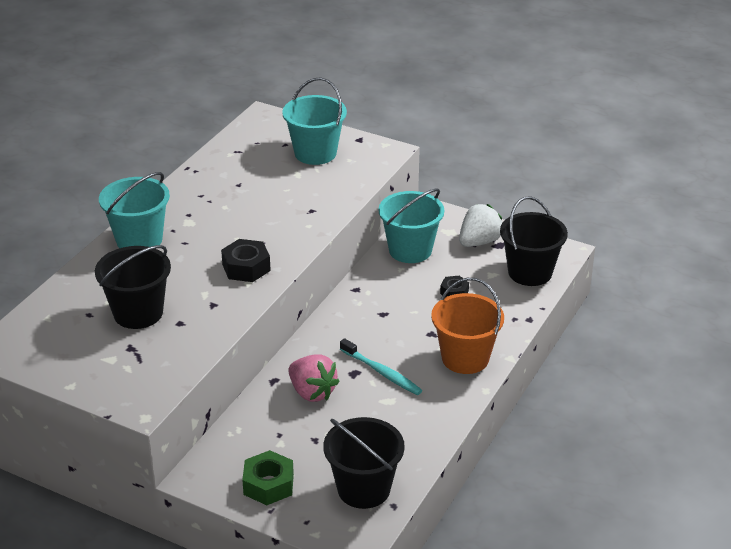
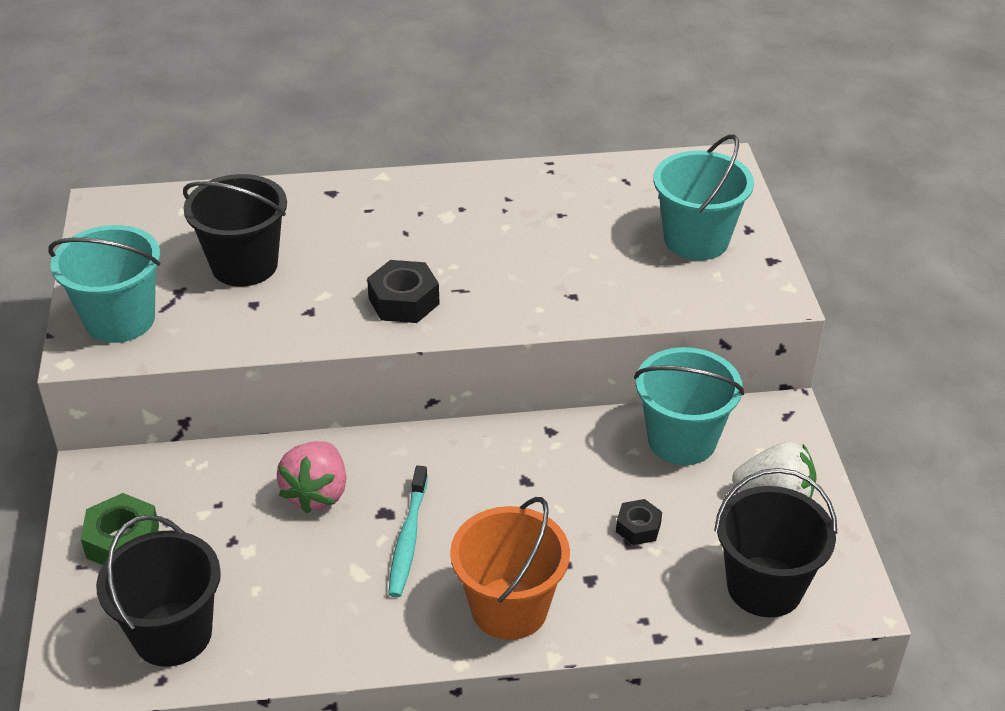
camera: 55 degrees right, 5 degrees up
(139, 240) = (377, 199): turquoise bucket -> turquoise bucket (120, 320)

